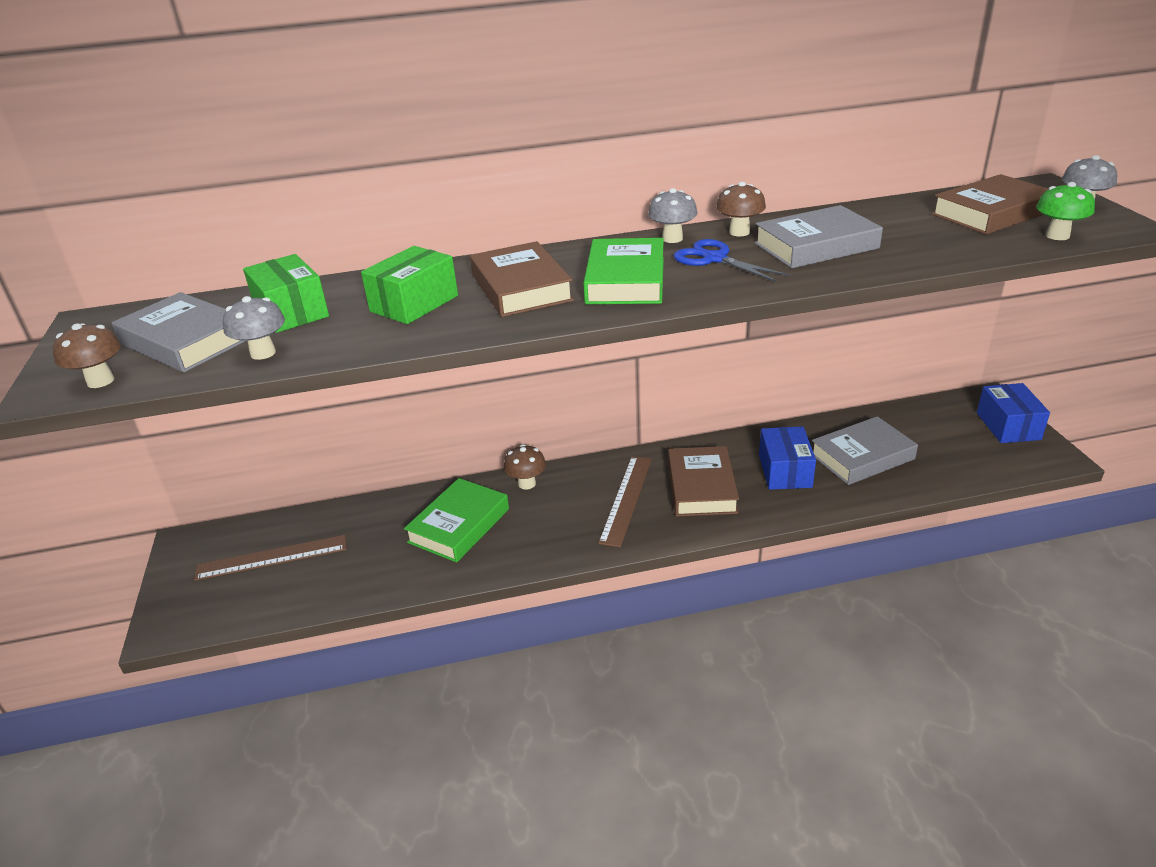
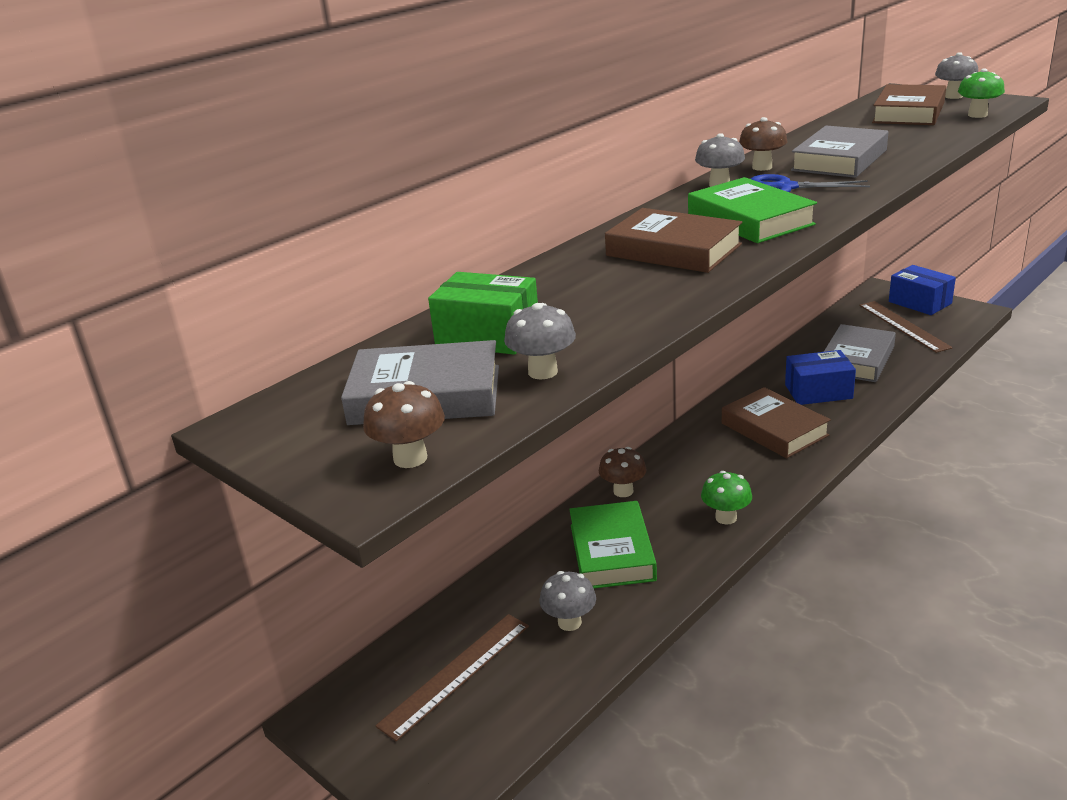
camera: 35 degrees left, 5 degrees down
(370, 561) = (569, 622): none -> grey mushroom
(414, 303) = (602, 290): green box -> none
(565, 541) = (726, 518): none -> green mushroom
(626, 499) = (728, 464): brown ruler -> brown ruler (903, 326)
(785, 471) = (818, 391): blue box -> blue box turned 60 degrees counterclockwise

